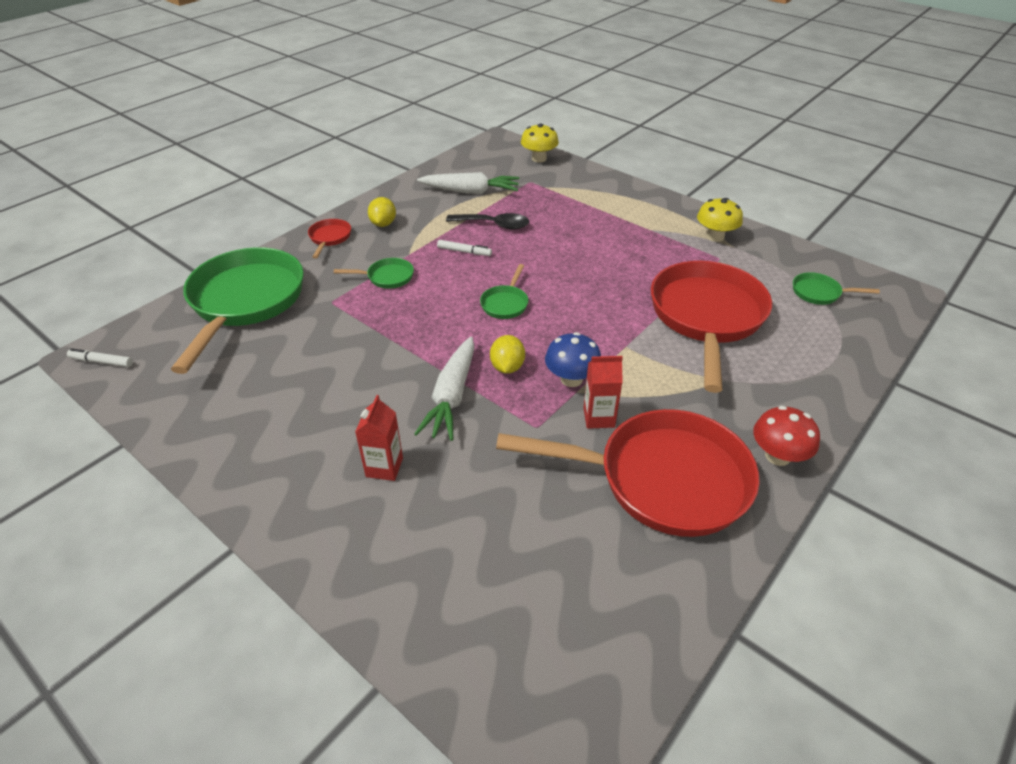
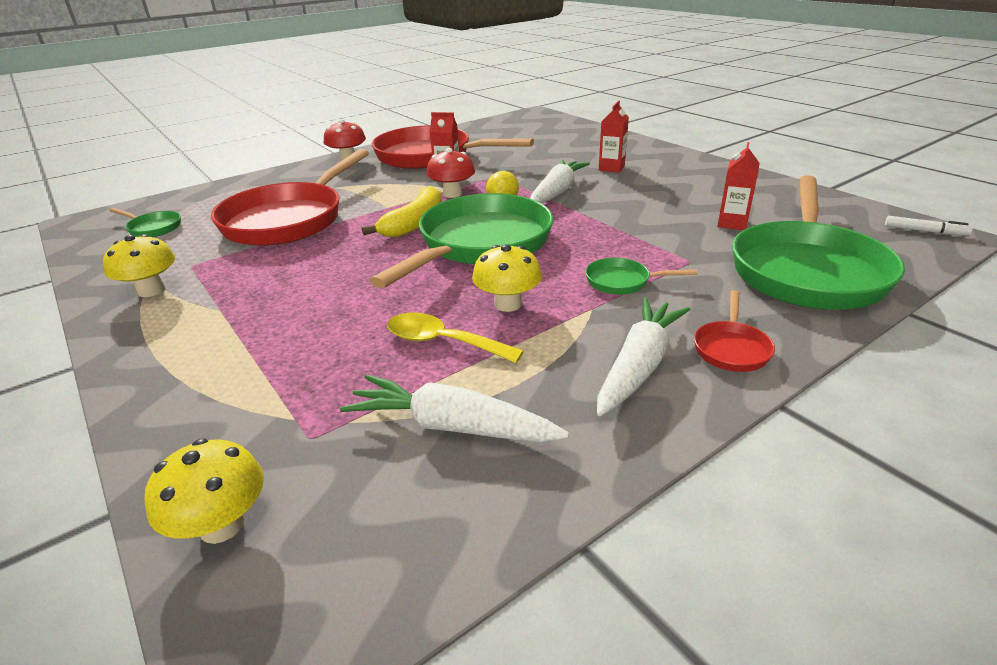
camera: 165 degrees left, 10 degrees down
(275, 355) = (732, 223): none -> red carton
(383, 224) = (638, 366): yellow lemon -> white carrot
(464, 252) = (507, 304): white marker -> yellow mushroom
(494, 225) = (442, 342): black spoon -> yellow spoon
(505, 303) = (480, 244): green pan -> green pan, size x2.41
(571, 379) = (452, 194): blue mushroom -> red mushroom
(579, 324) = (415, 223): none -> yellow banana

